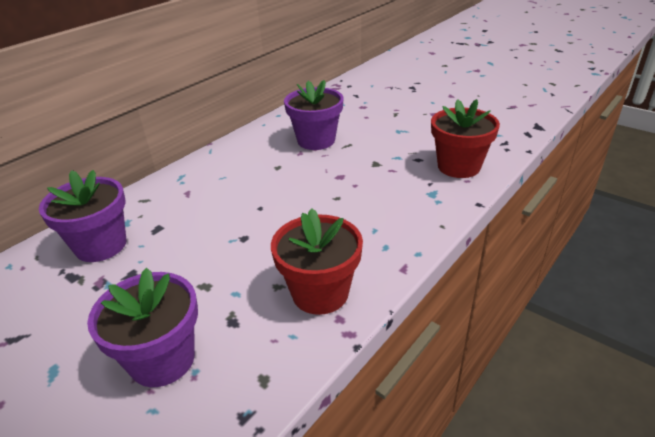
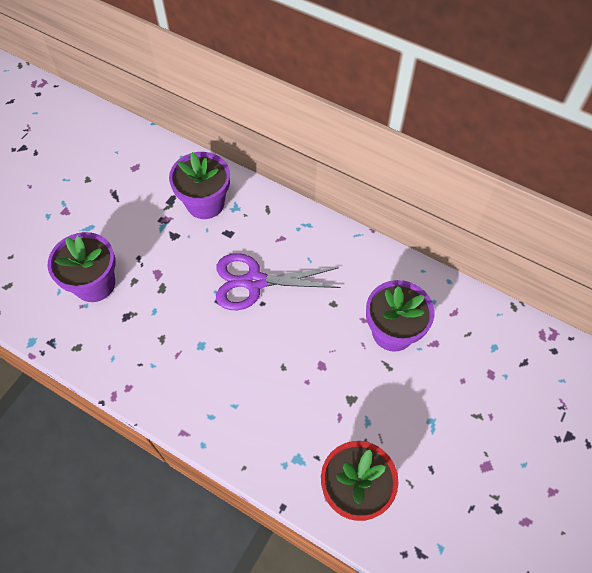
camera: 80 degrees right, 25 degrees up
(232, 211) = (255, 282): none -> purple scissors
(320, 293) = (154, 370): red flower pot -> none

